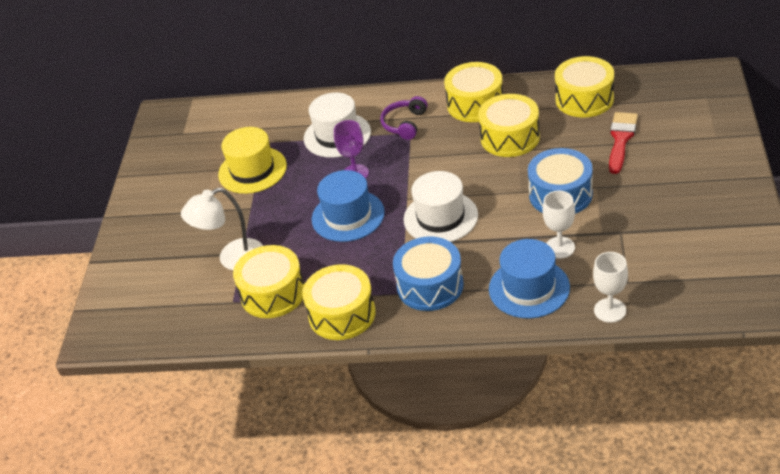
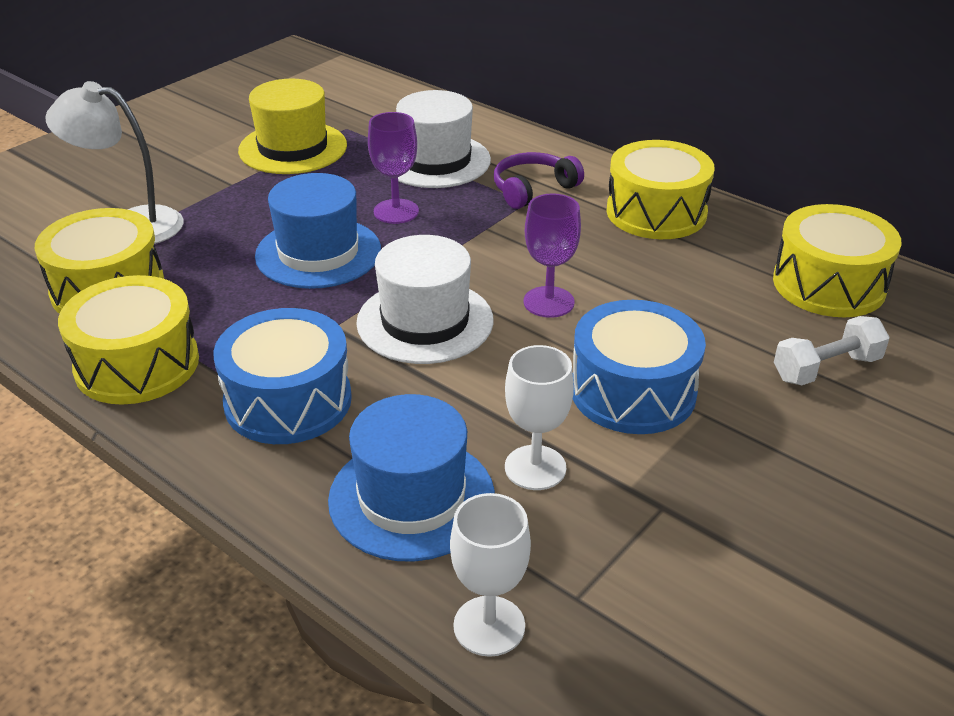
camera: 30 degrees right, 5 degrees down
(481, 176) = (548, 302): none -> purple goblet
(510, 137) = (653, 276): yellow drum -> none
(621, 139) = (826, 368): red brush -> white dumbbell

